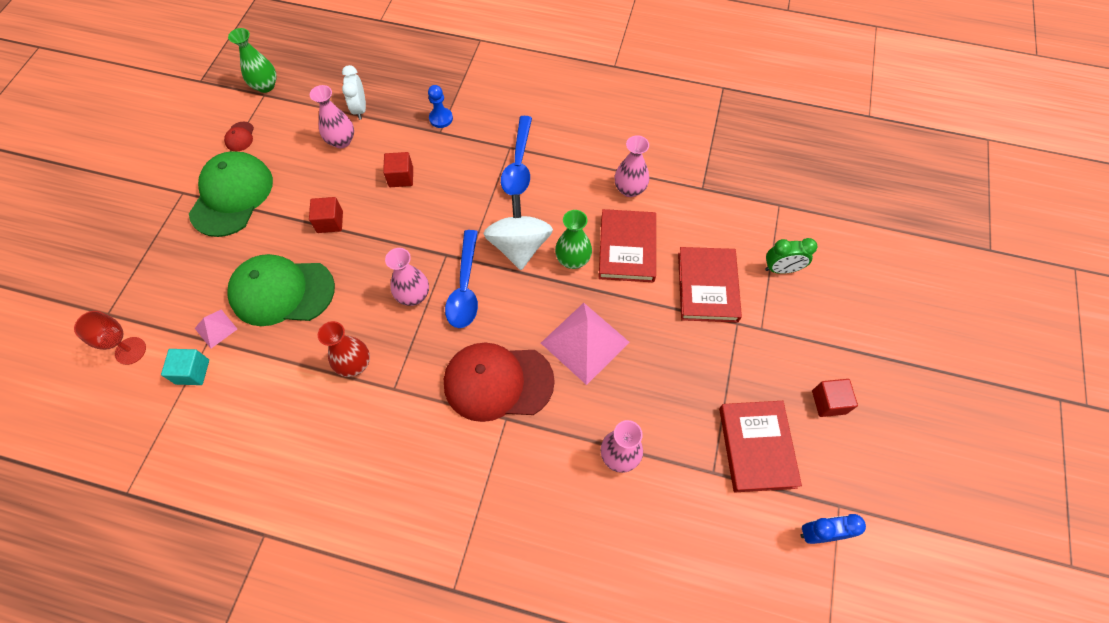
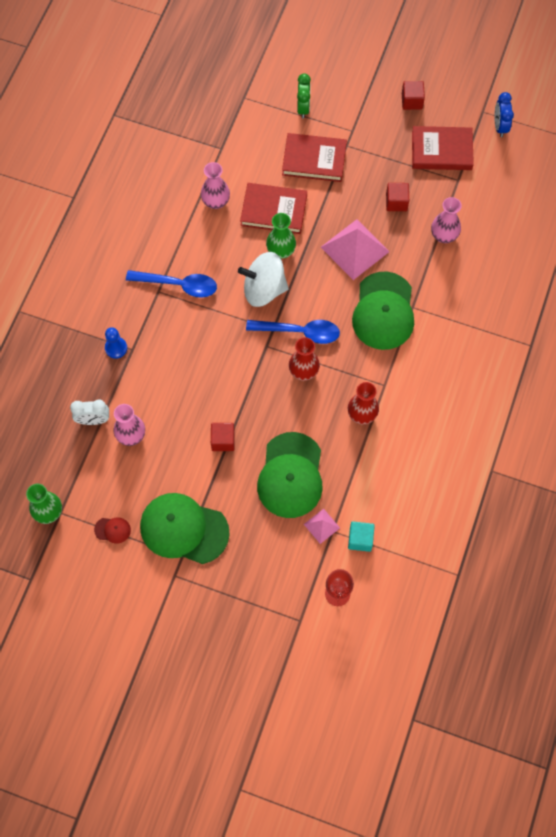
camera: 85 degrees left, 5 degrees up
(401, 177) = (180, 382): red cube -> red cube (396, 202)
(413, 295) = (303, 371): pink vase -> red vase
(498, 382) = (383, 311): red cap -> green cap

